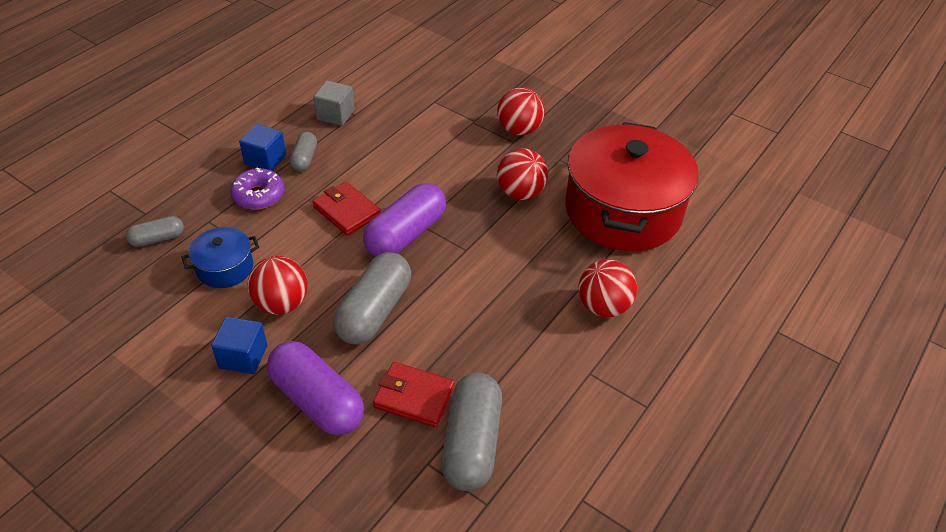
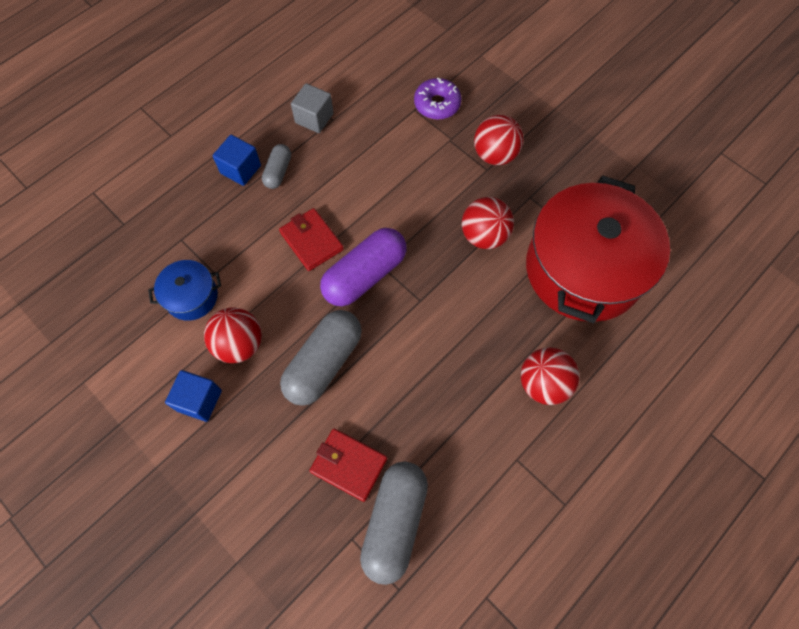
camera: 10 degrees right, 20 degrees up
(157, 239) = (133, 255): grey capsule -> none
(258, 195) = (230, 213): purple donut -> purple donut (437, 104)
(317, 400) = (261, 457): purple capsule -> none

